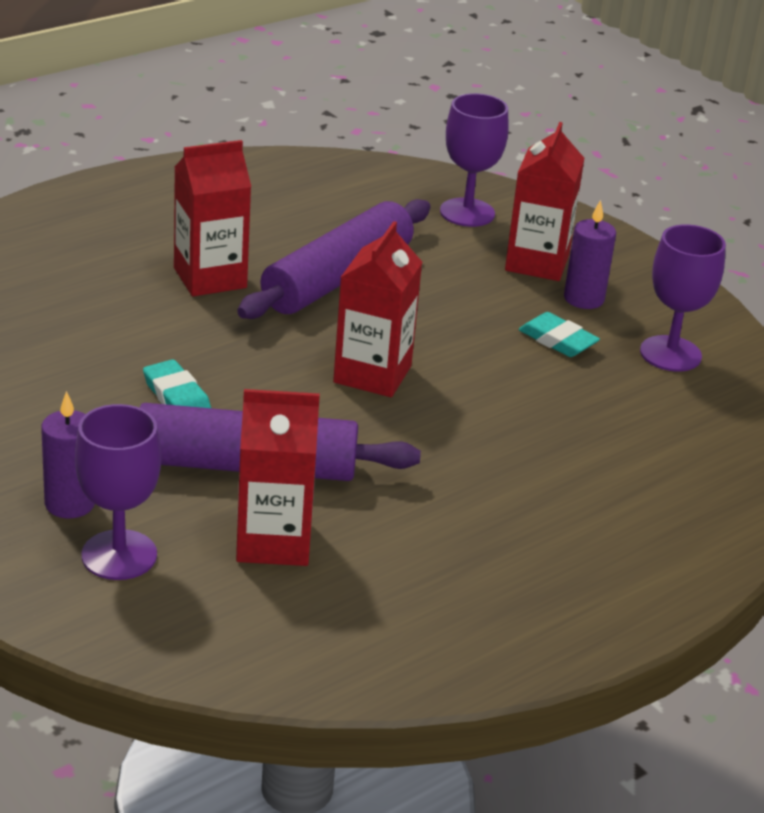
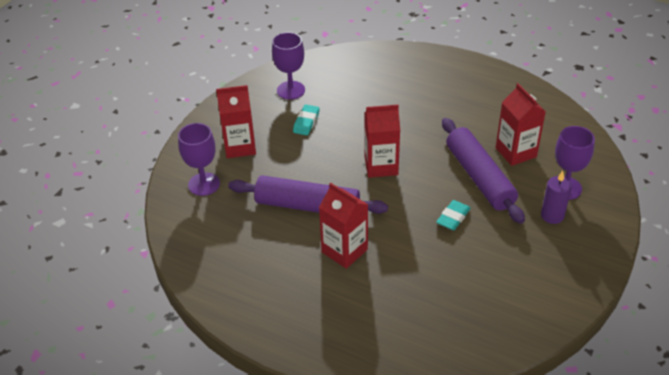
camera: 110 degrees left, 10 degrees up
(583, 299) = (263, 124): purple candle -> none

